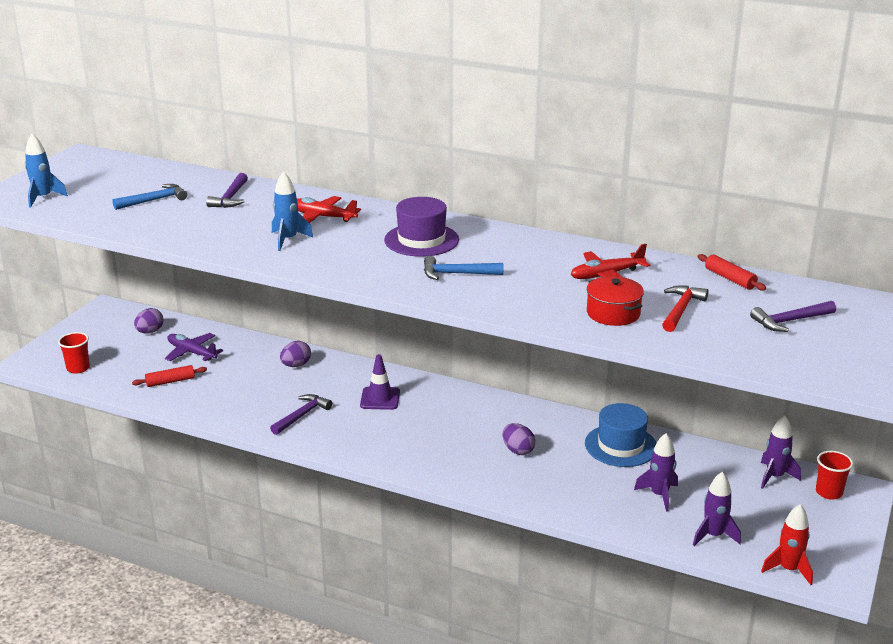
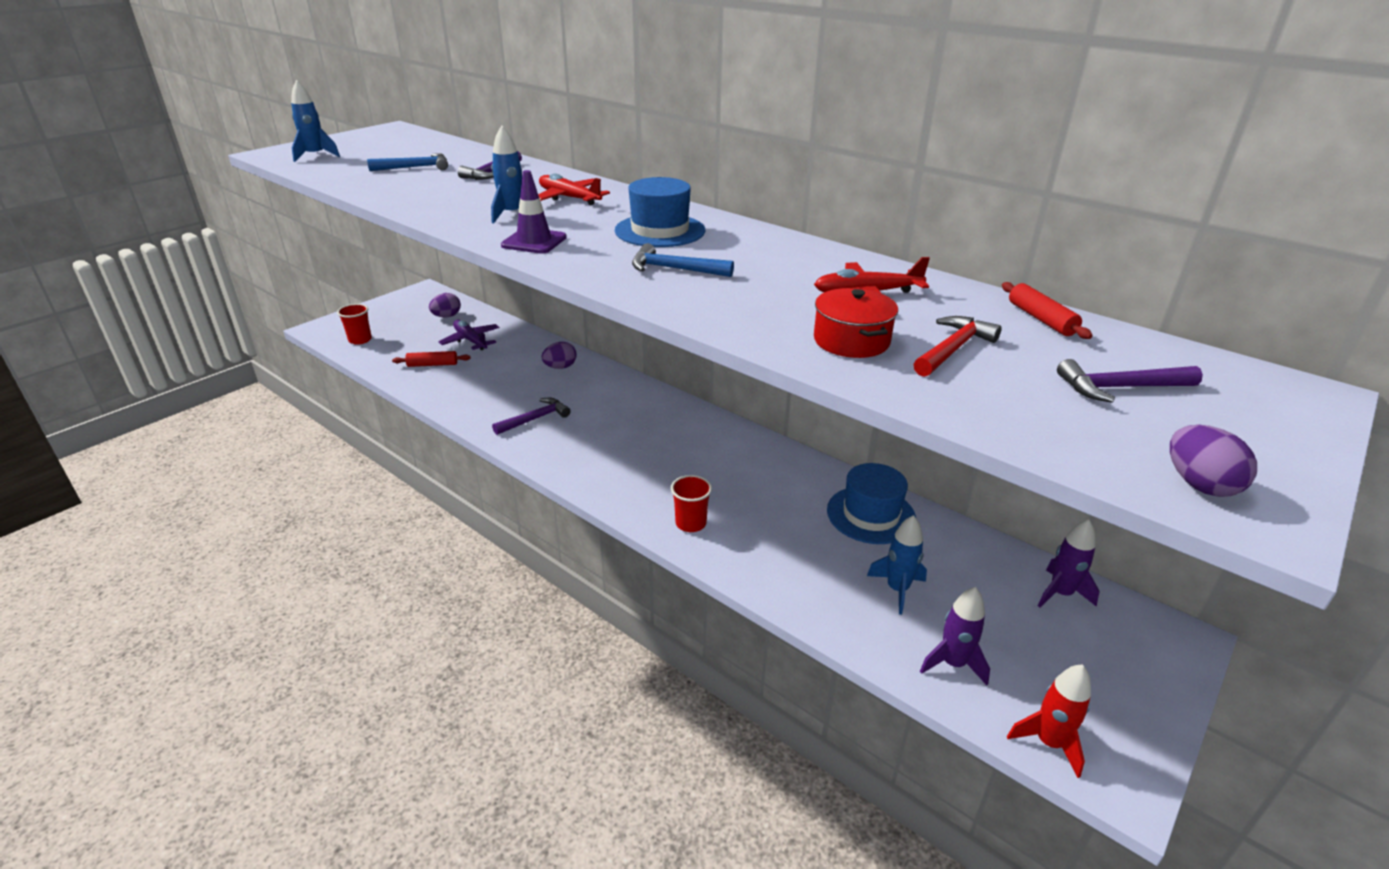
camera: 15 degrees right, 5 degrees up
(380, 398) = (624, 414): purple traffic cone -> purple traffic cone (534, 241)
(421, 240) = (660, 231): purple hat -> blue hat
(518, 450) = (746, 498): purple egg -> purple egg (1199, 484)
(659, 495) = (897, 589): purple rocket -> blue rocket
(829, 492) = (1134, 632): red cup -> red cup (691, 523)

